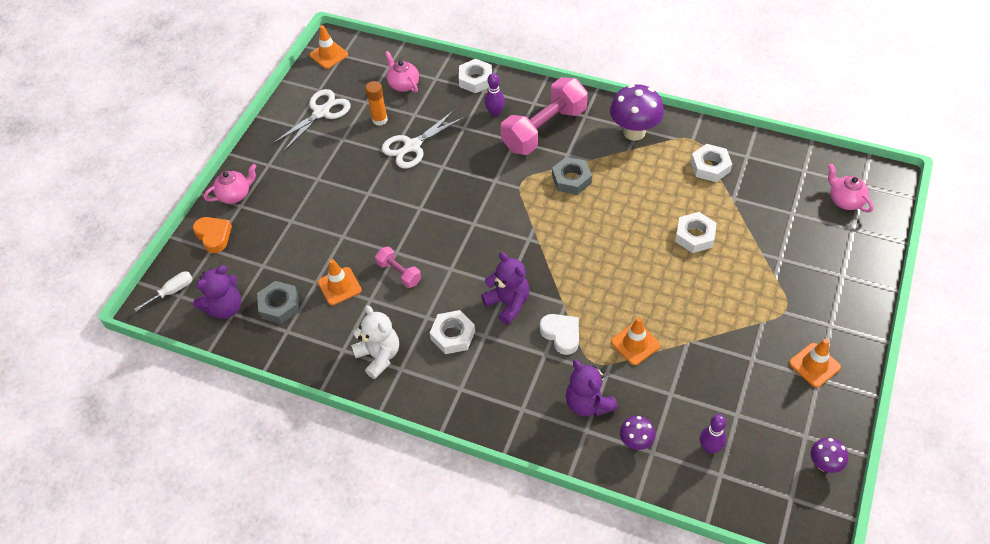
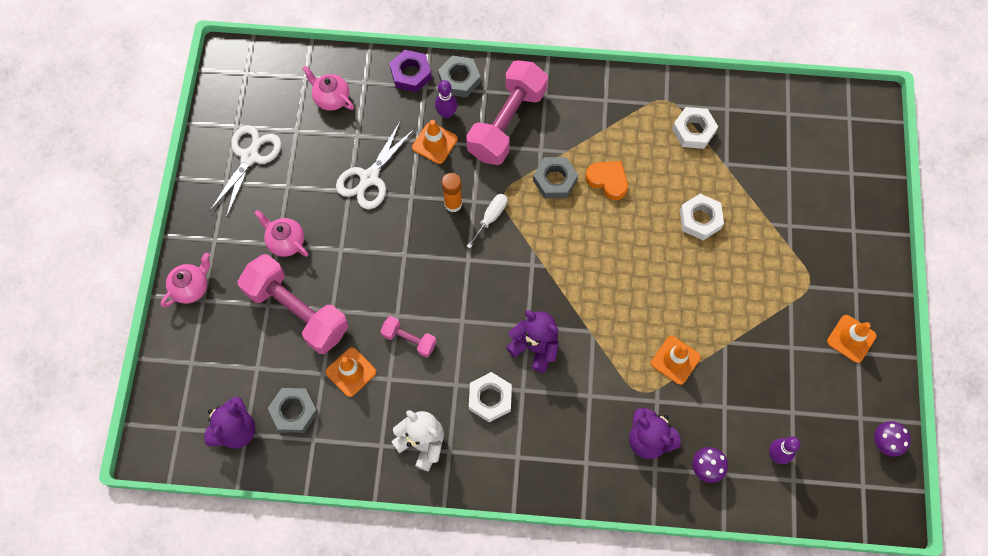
camera: 20 degrees left, 15 degrees up
(172, 291) = (168, 425): white screwdriver -> white screwdriver (491, 217)
(214, 236) = (187, 345): orange heart -> orange heart (607, 181)
(313, 230) = (297, 311): none -> pink dumbbell
(329, 55) = (230, 76): orange traffic cone -> orange traffic cone (434, 143)
(380, 120) = (321, 151): orange glue stick -> orange glue stick (453, 204)
(475, 80) = (411, 74): white nut -> purple nut
(515, 91) = (459, 79): none -> grey nut
(561, 335) = (600, 369): white heart -> none
(634, 132) = (603, 105): purple mushroom -> none
(845, 200) = (836, 141): pink teapot -> pink teapot (286, 242)

